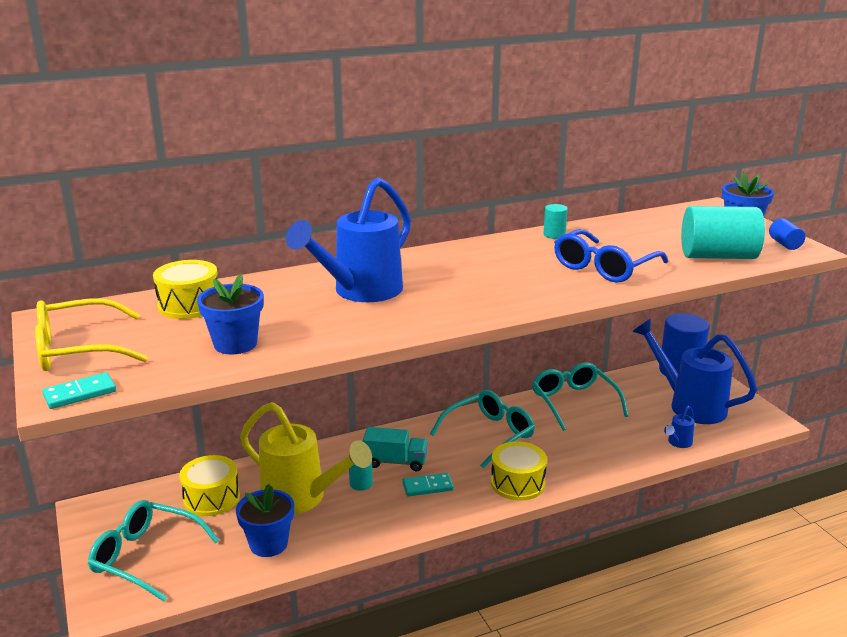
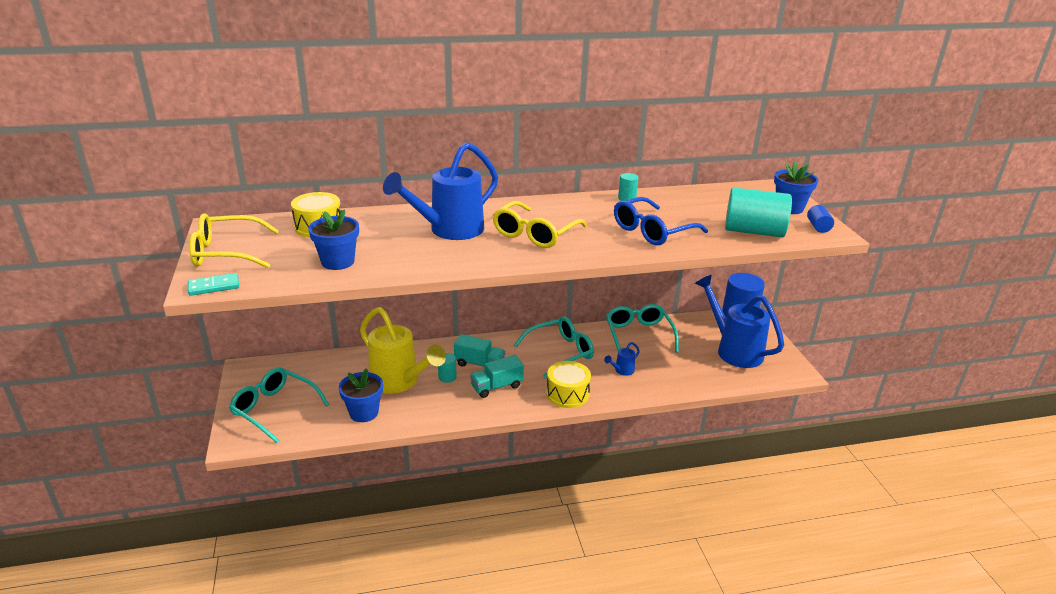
camera: 10 degrees right, 5 degrees up
(211, 498) = (334, 372): yellow drum -> none
(427, 487) = (497, 387): turquoise domino -> turquoise truck
(468, 285) = (535, 234): none -> yellow glasses
(678, 443) = (710, 380): blue watering can -> blue watering can (622, 371)

